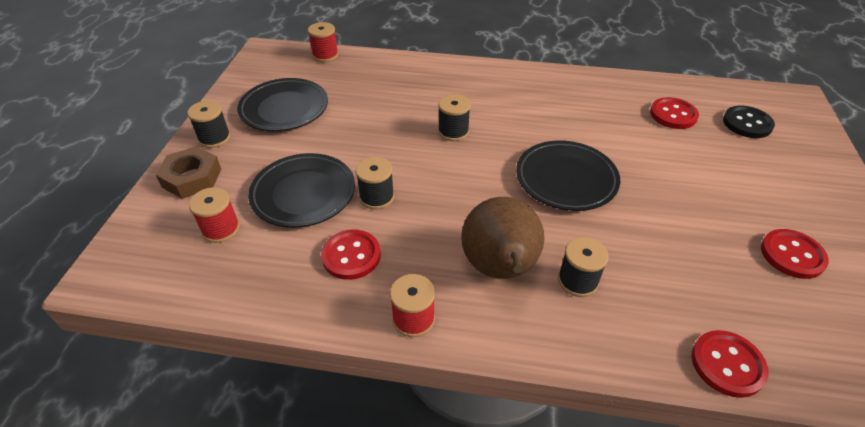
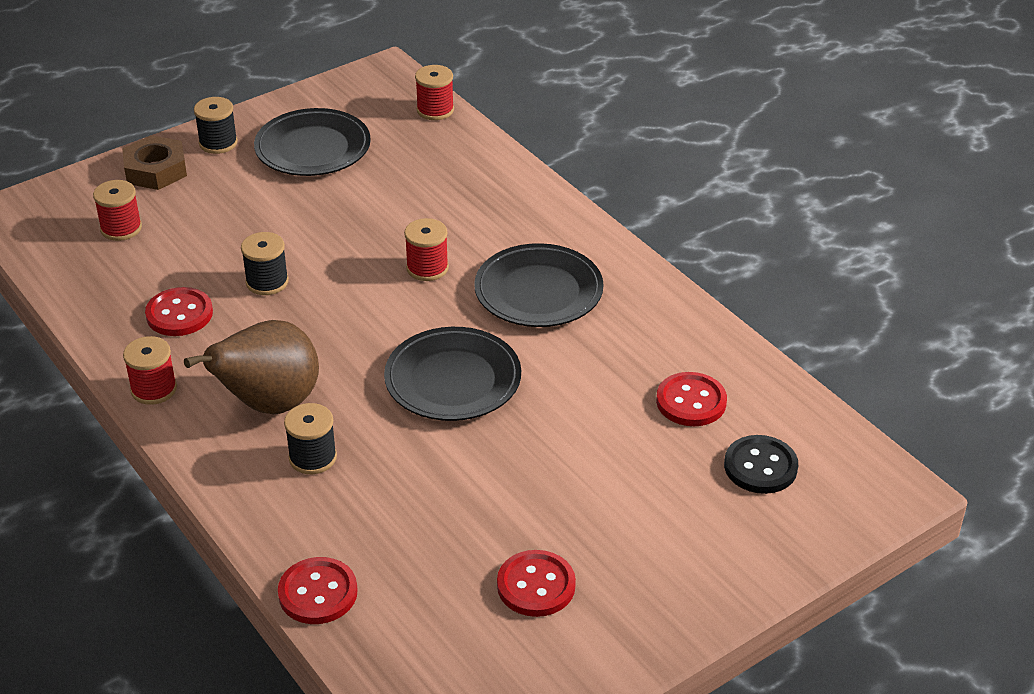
camera: 45 degrees right, 5 degrees down
(303, 194) = (216, 240): black plate -> black plate (538, 292)
(453, 132) = (427, 268): black spool -> red spool

